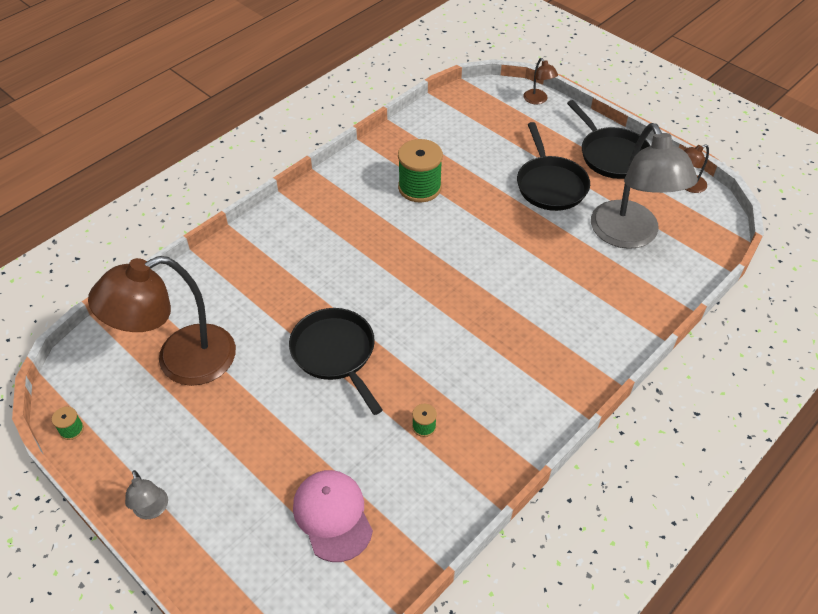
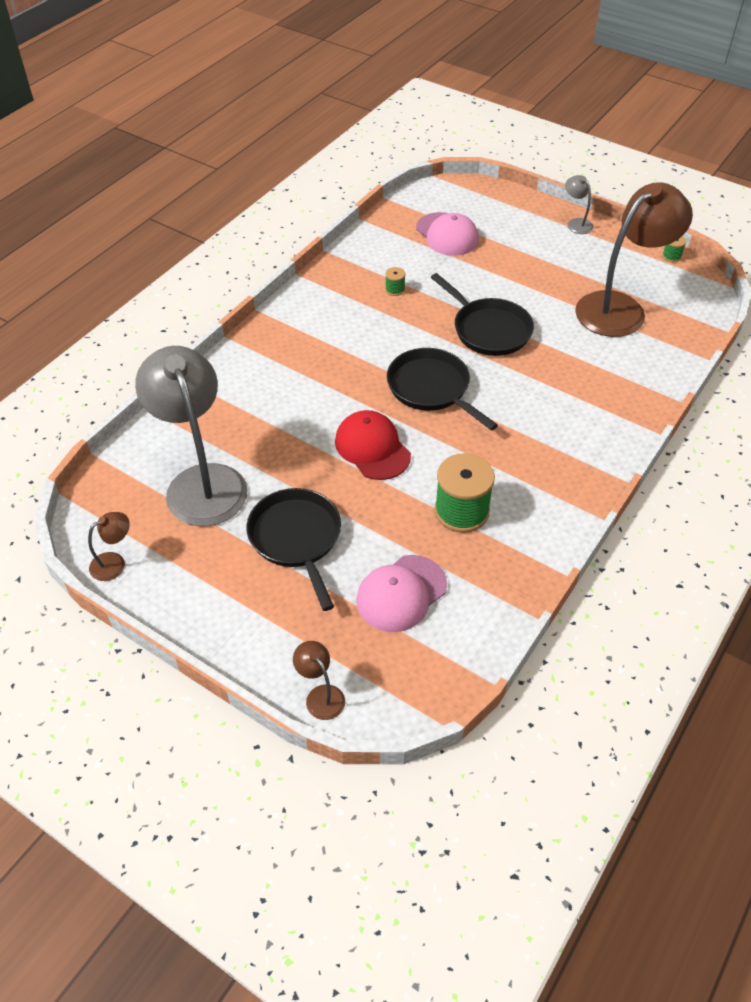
camera: 170 degrees right, 0 degrees up
(477, 143) = (401, 593): none -> pink cap
(481, 245) = (372, 448): none -> red cap
(611, 155) = (212, 600): black pan -> black pan (431, 388)

